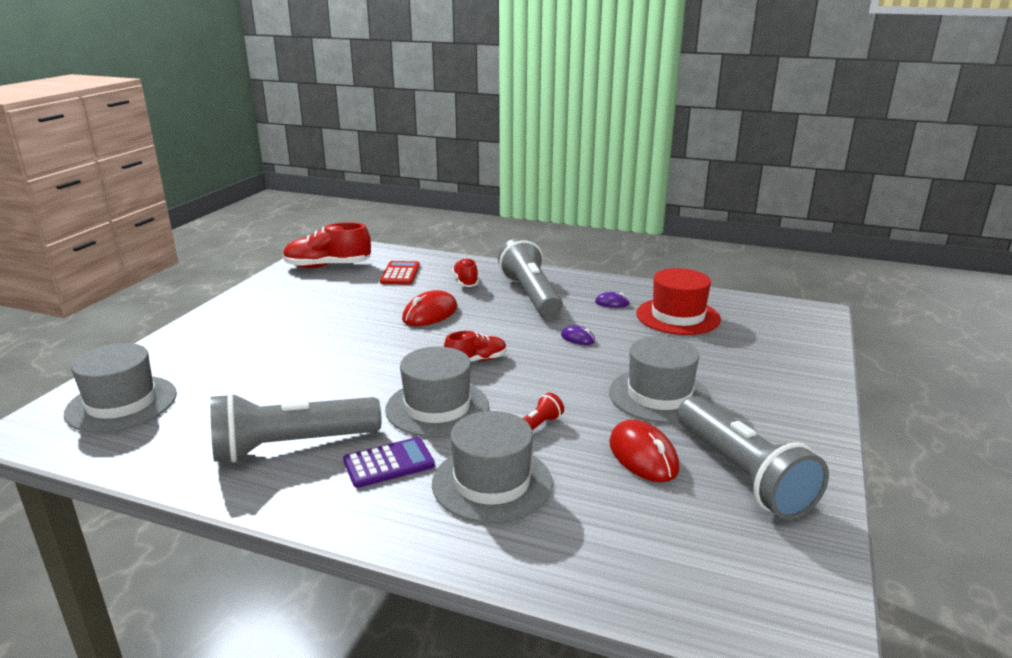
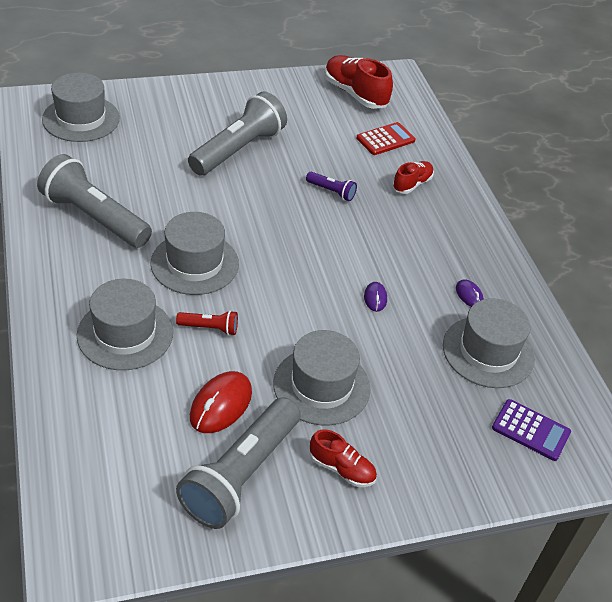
camera: 50 degrees right, 20 degrees up
(389, 463) = (109, 272): purple calculator -> purple calculator (531, 430)
(430, 314) = (331, 192): red mouse -> purple flashlight
(476, 360) = (280, 253): red shoe -> red shoe (342, 469)
(531, 295) = (428, 236): grey flashlight -> grey flashlight (238, 150)
(678, 316) = (488, 352): red hat -> grey hat

